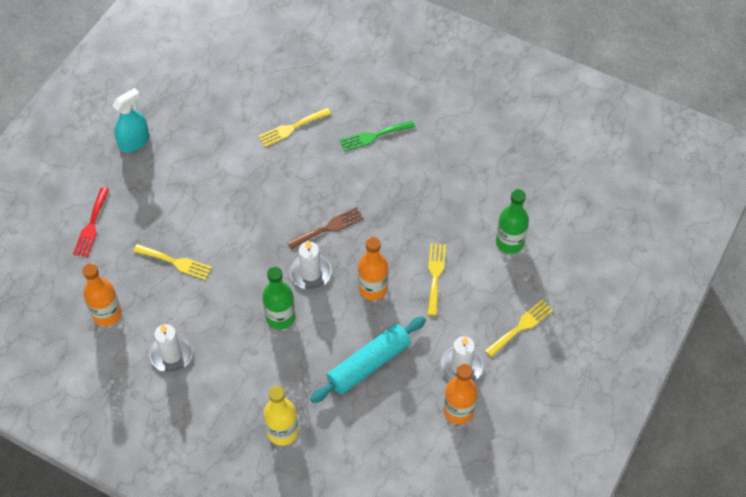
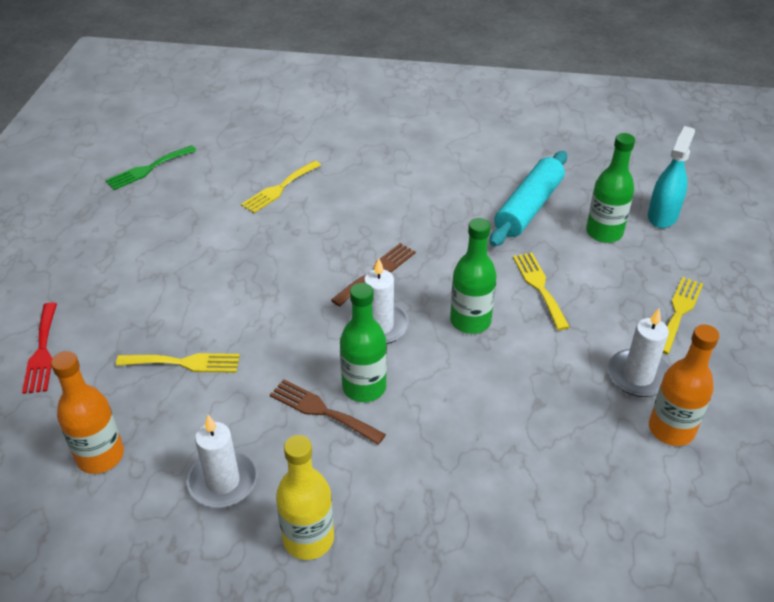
camera: 20 degrees left, 15 degrees down
(134, 142) = (76, 246): turquoise spray bottle -> turquoise spray bottle (662, 216)
(247, 325) = (322, 411): none -> brown fork
(282, 432) = (443, 537): yellow bottle -> yellow bottle (308, 539)
(369, 364) = (517, 409): turquoise rolling pin -> turquoise rolling pin (528, 208)
(373, 288) = (470, 321): orange bottle -> green bottle
(374, 136) = (383, 174): green fork -> green fork (148, 169)

